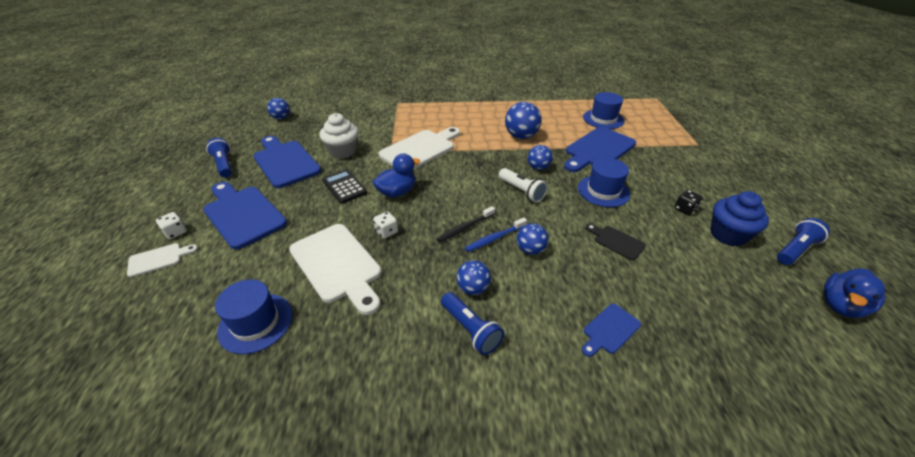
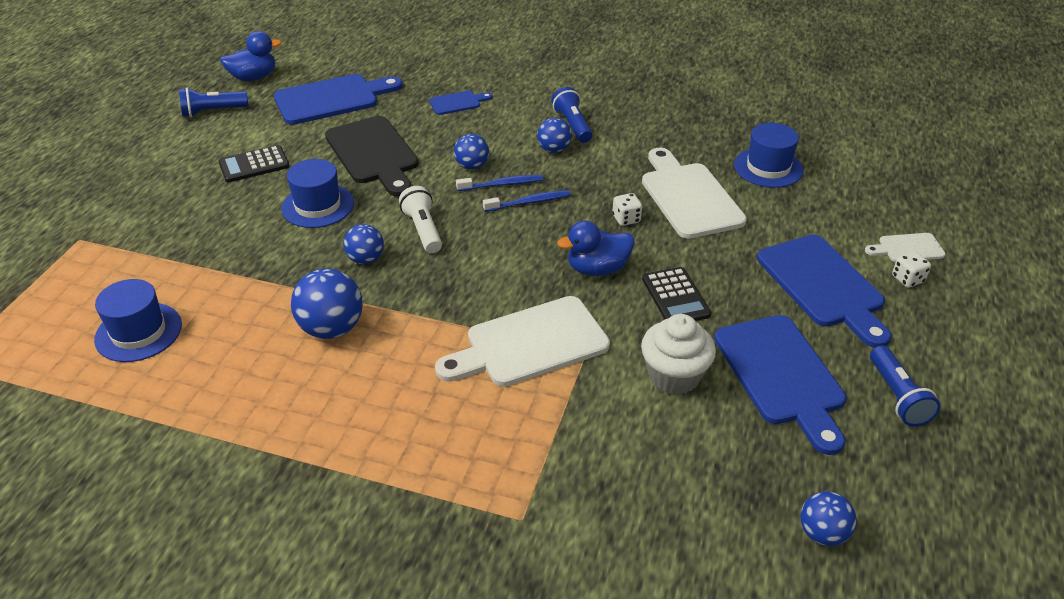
camera: 160 degrees left, 0 degrees up
(465, 228) = (529, 202): black toothbrush -> blue toothbrush
(598, 149) = (239, 268): blue cutting board -> blue cutting board (332, 99)
(616, 241) = (374, 154): black cutting board -> black cutting board, size x2.02
(684, 209) = (254, 165): black dice -> black calculator
(728, 234) = (252, 135): blue cupcake -> none

